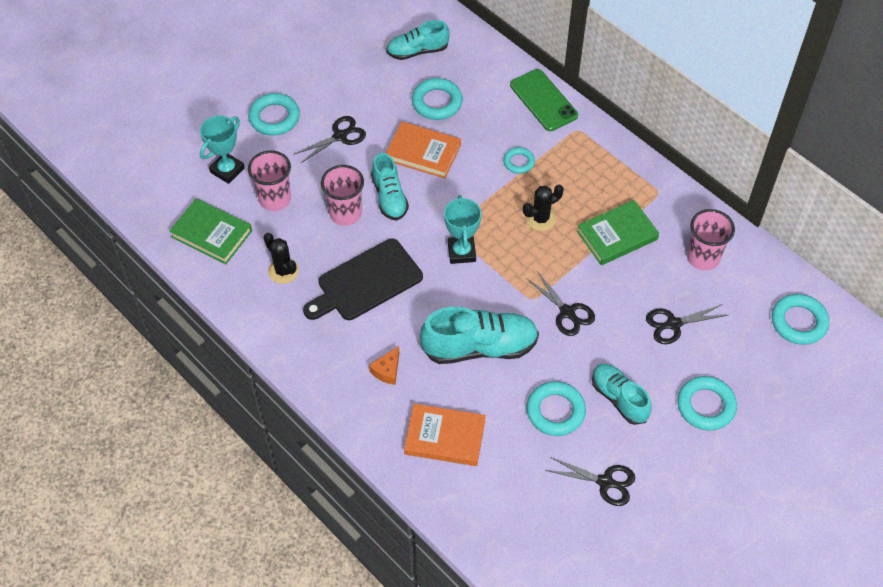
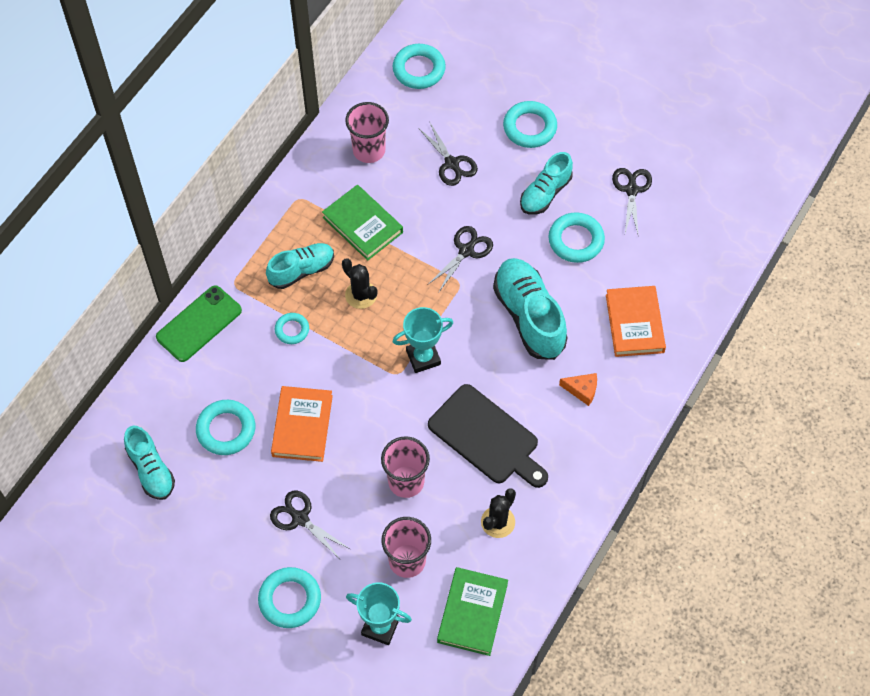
camera: 105 degrees left, 5 degrees up
(389, 197) = (372, 444): turquoise shoe -> turquoise shoe (301, 270)

